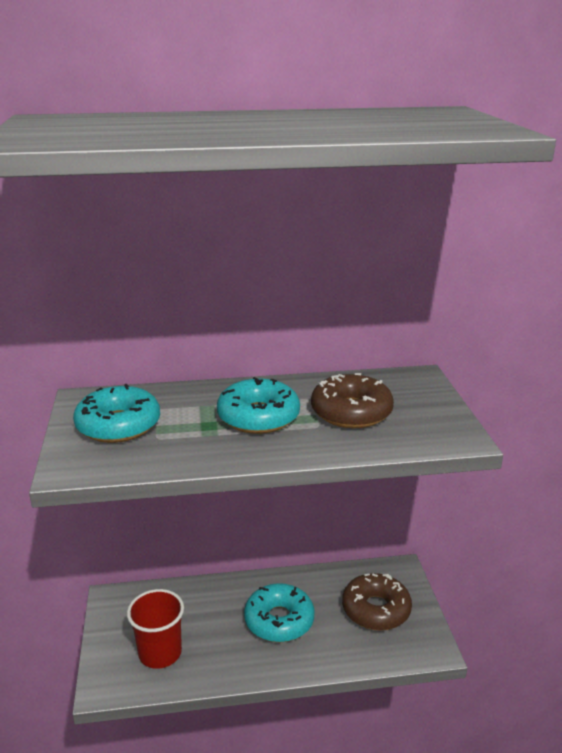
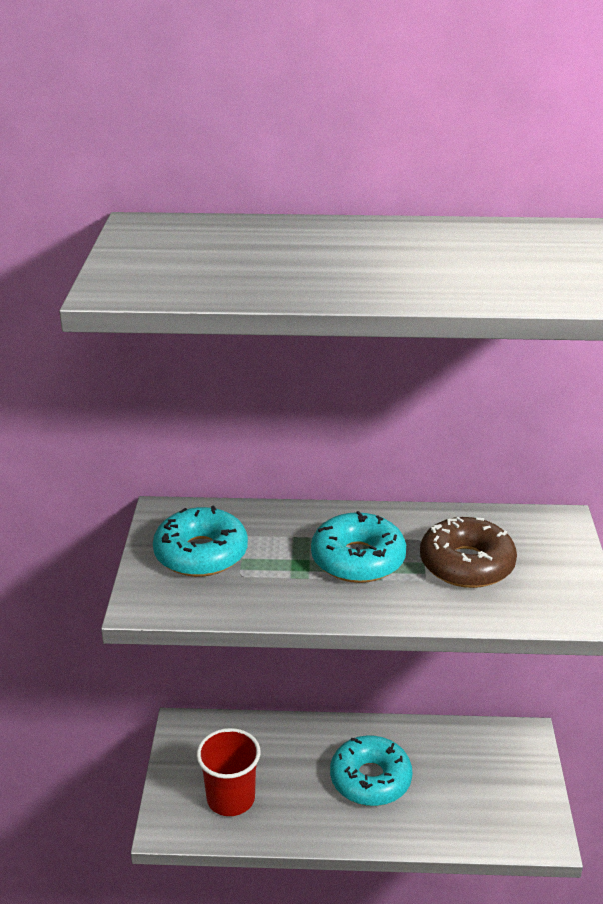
camera: 10 degrees right, 5 degrees up
(376, 609) = (487, 782): brown donut -> none

